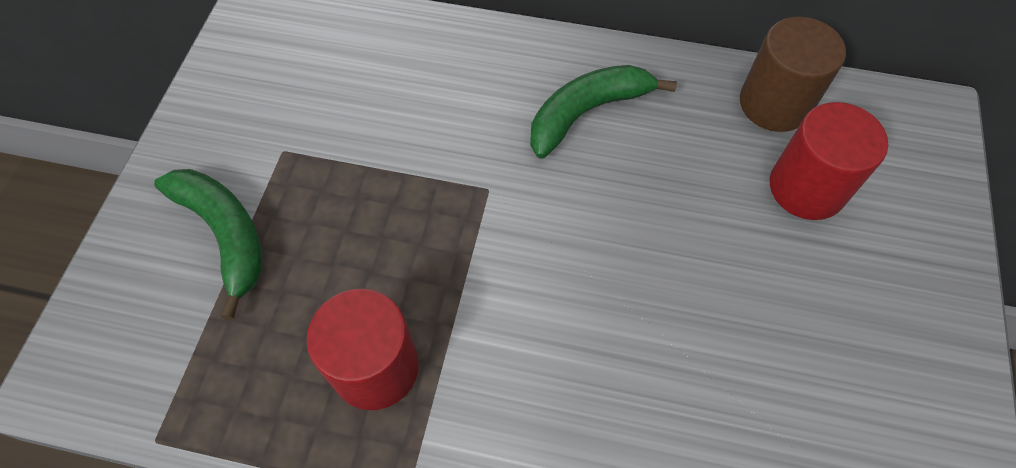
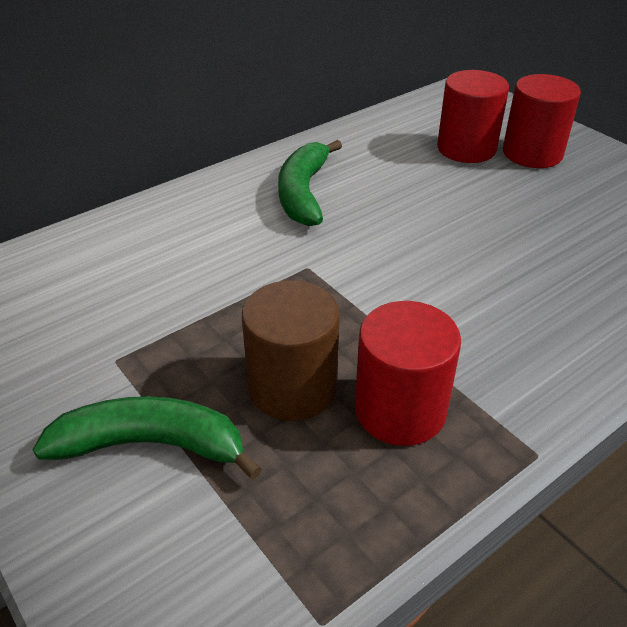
camera: 50 degrees left, 20 degrees down
(774, 104) = (393, 127): brown cylinder -> brown cylinder (292, 387)
(867, 252) = (532, 153): none -> red cylinder

